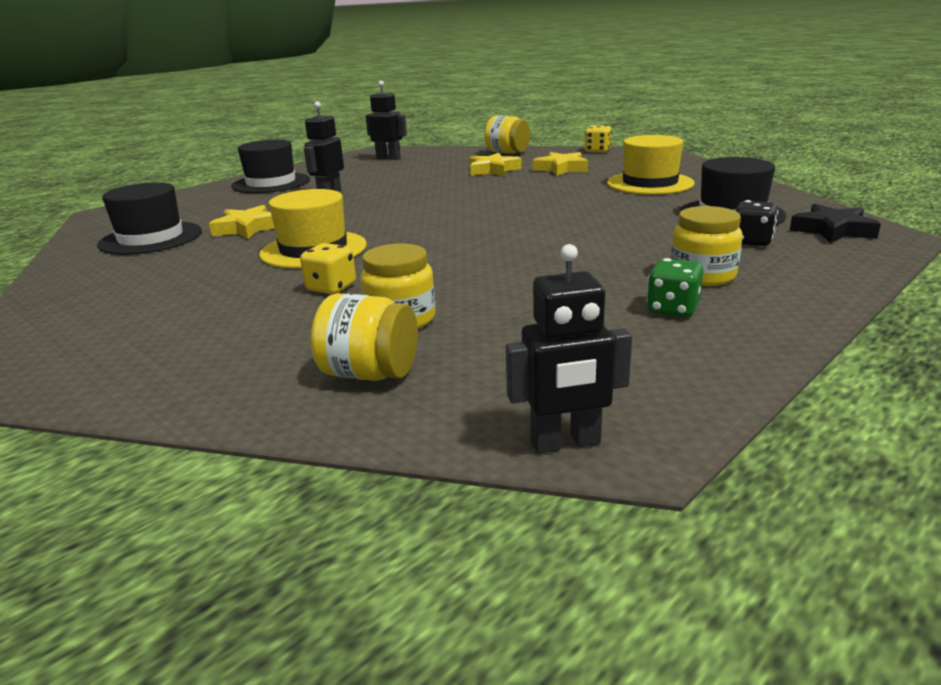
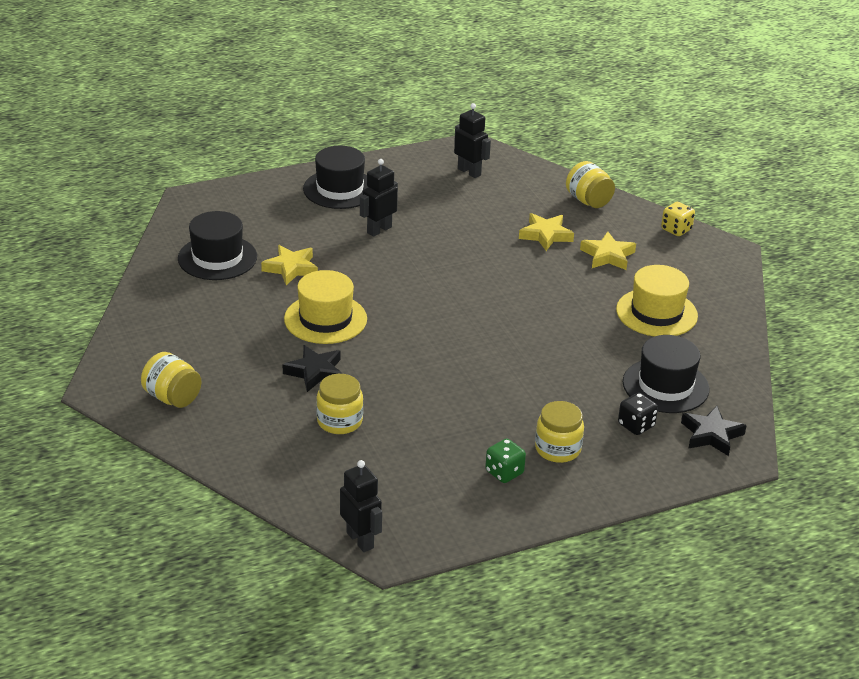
camera: 20 degrees right, 10 degrees up
(331, 288) = (315, 372): yellow dice -> black star
(369, 374) = (297, 461): yellow jar -> yellow jar (172, 398)
(565, 443) = (360, 540): black robot -> black robot turned 135 degrees counterclockwise

